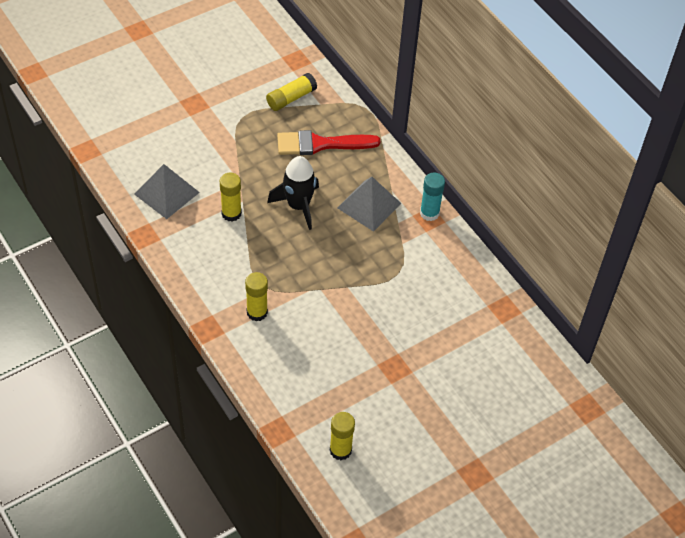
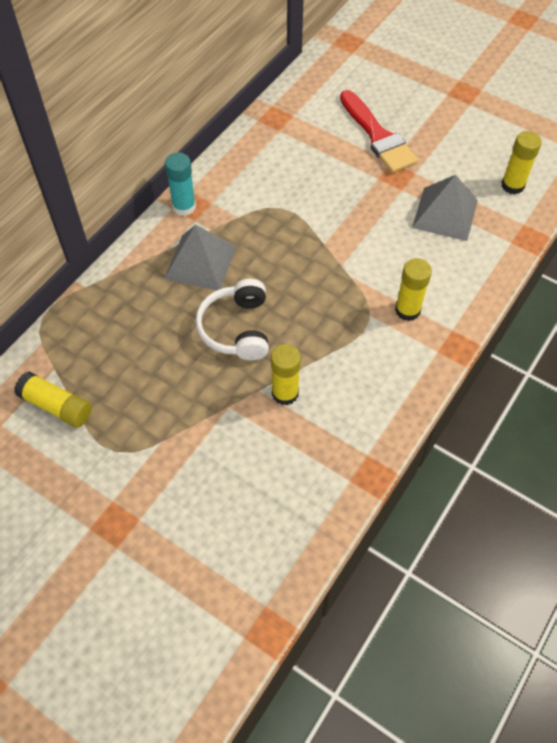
camera: 110 degrees left, 5 degrees up
(167, 193) = (291, 482): grey pyramid -> grey pyramid (445, 213)
(298, 206) = (236, 328): black rocket -> white headphones
(321, 144) = (126, 342): red brush -> red brush (378, 136)

